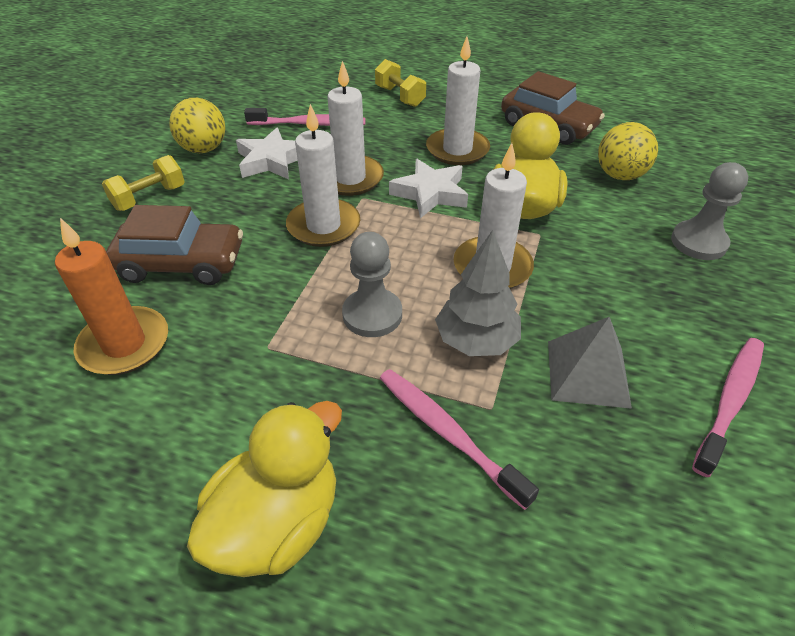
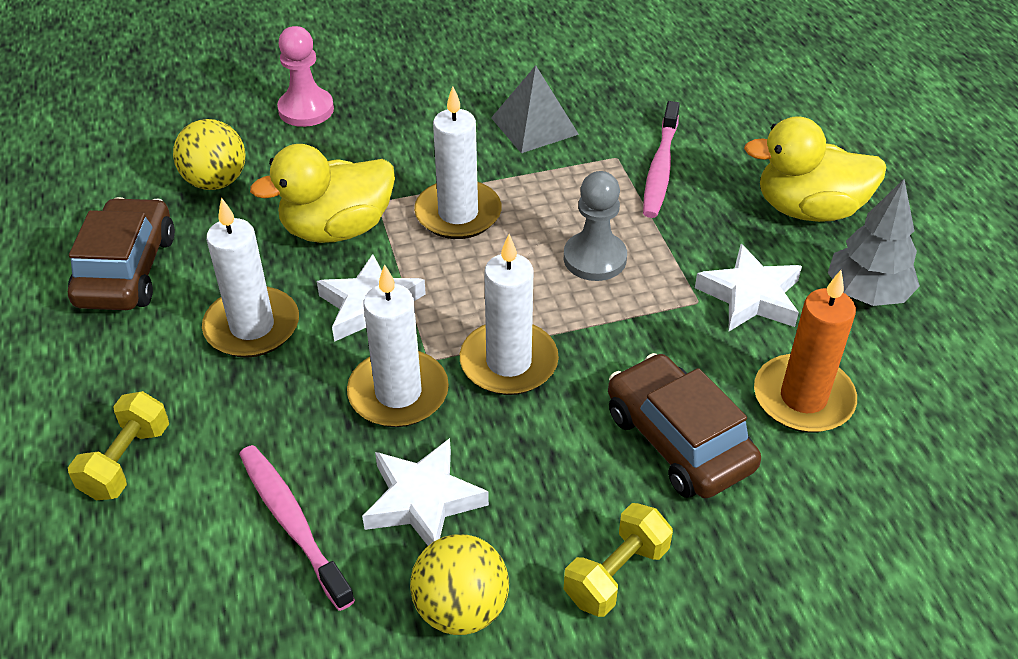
camera: 125 degrees left, 0 degrees up
(149, 198) = (616, 574): yellow dumbbell -> yellow dumbbell turned 60 degrees counterclockwise
(235, 384) = (750, 296): none -> white star
(476, 340) = (560, 188): grey tree -> grey tree (867, 293)
(698, 242) = (306, 109): grey pawn -> pink pawn
(730, 401) = (495, 64): pink toothbrush -> none

